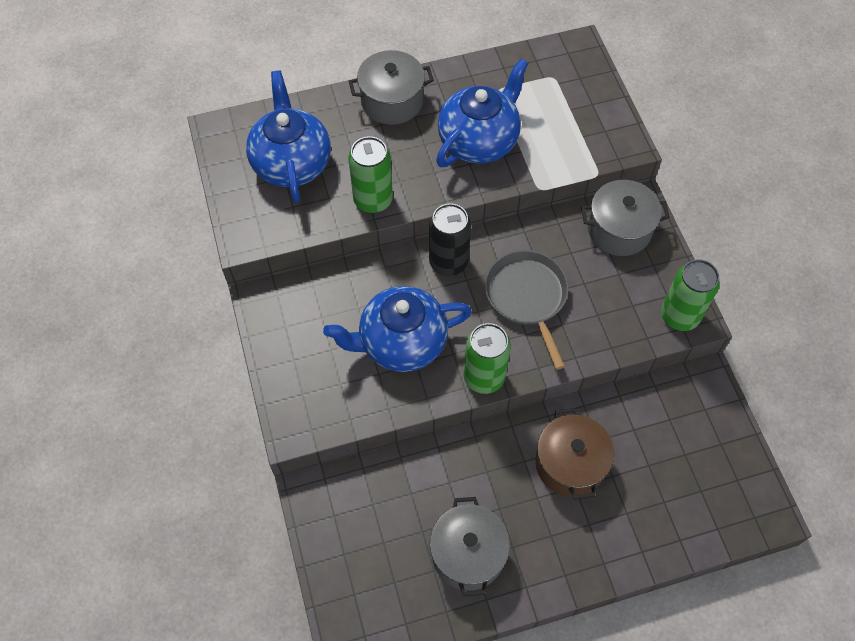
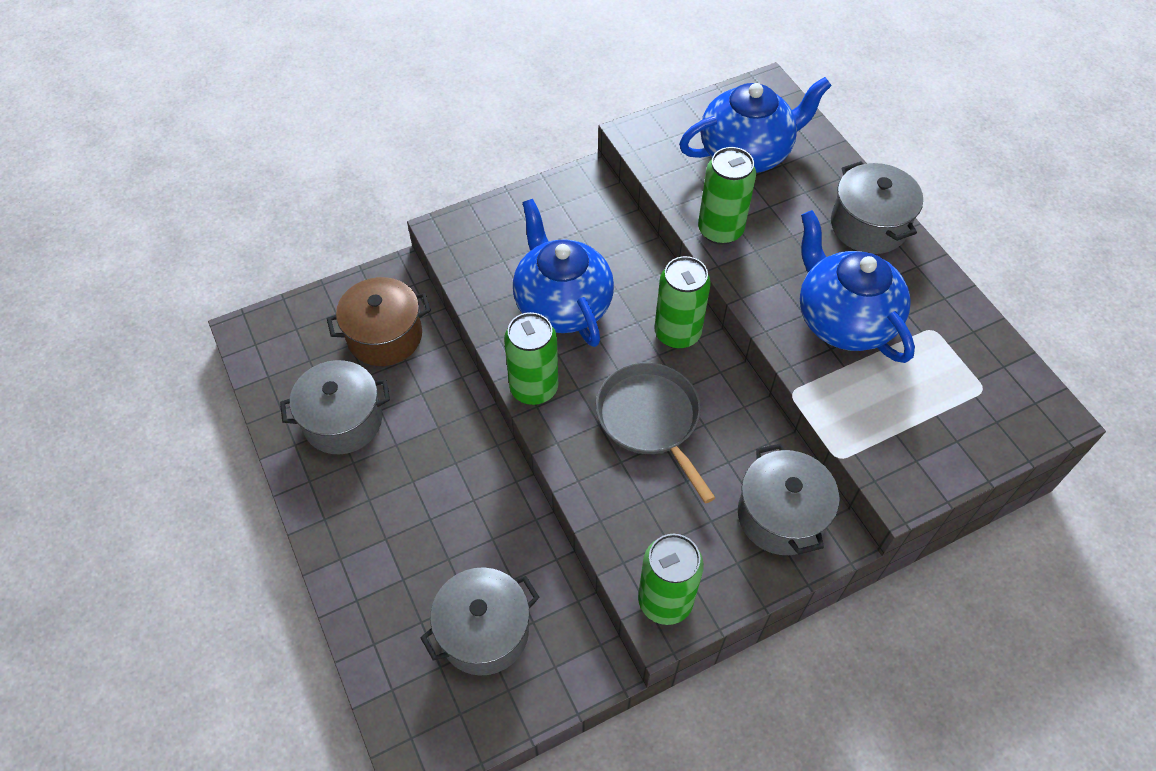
camera: 80 degrees right, 5 degrees down
(448, 262) = (677, 333): black can -> green can
(479, 141) = (843, 320): blue teapot -> blue teapot turned 150 degrees counterclockwise
(527, 297) = (650, 419): grey pan -> grey pan turned 90 degrees counterclockwise
(570, 464) = (458, 510): brown pot -> brown pot (385, 336)
(675, 455) = (484, 632): none -> grey pot

